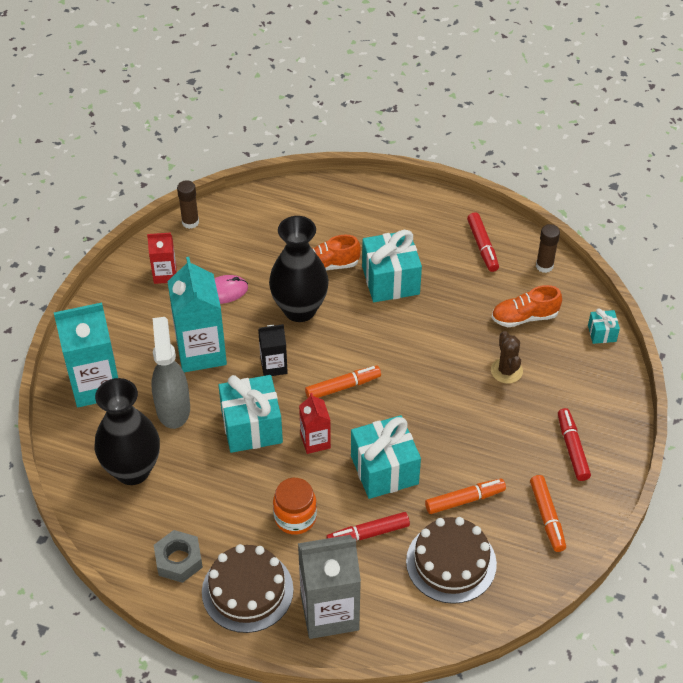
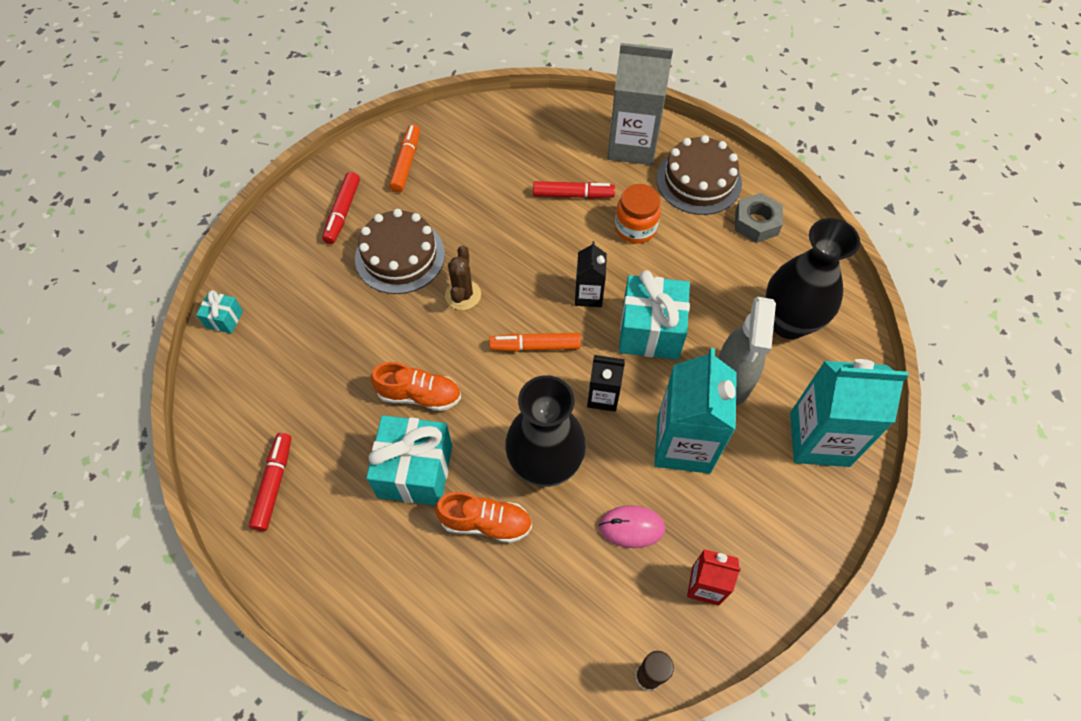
camera: 160 degrees left, 10 degrees up
(315, 441) = (588, 295): red carton -> black carton
(384, 470) = (532, 246): turquoise gift -> none
(451, 562) = (511, 152): brown cake -> brown cake (400, 256)
(465, 500) = (470, 197): orange marker -> none
(506, 371) = (353, 309): brown cactus -> brown cactus (463, 295)
(524, 317) = (291, 366): orange shoe -> orange shoe (419, 395)
(544, 266) = (221, 428): brown glue stick -> none

